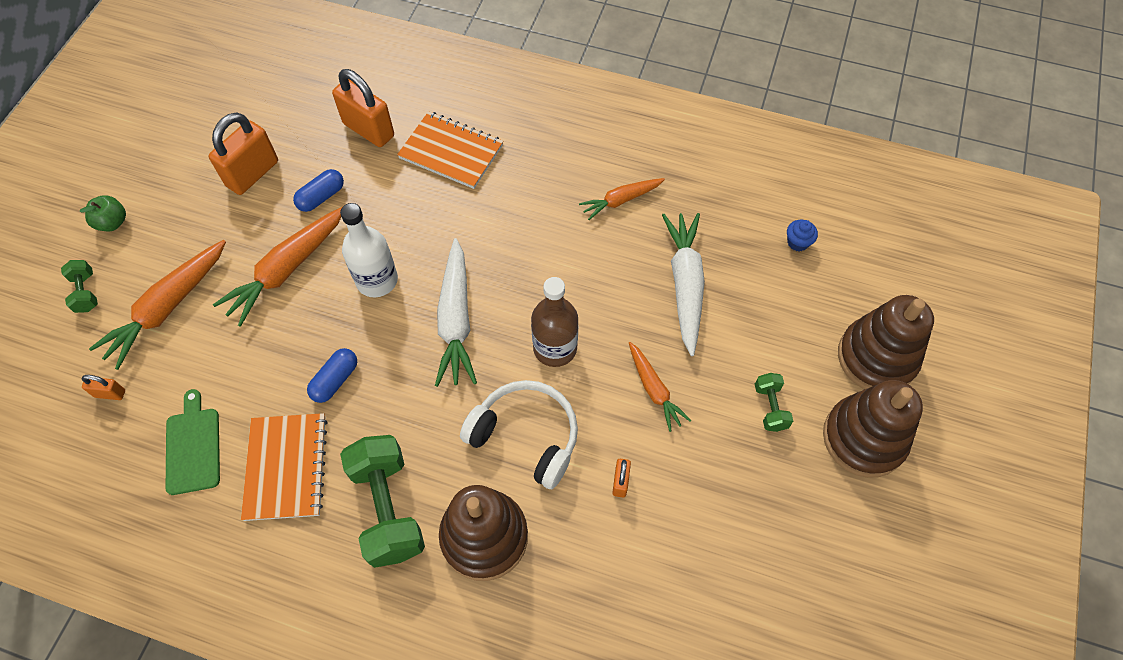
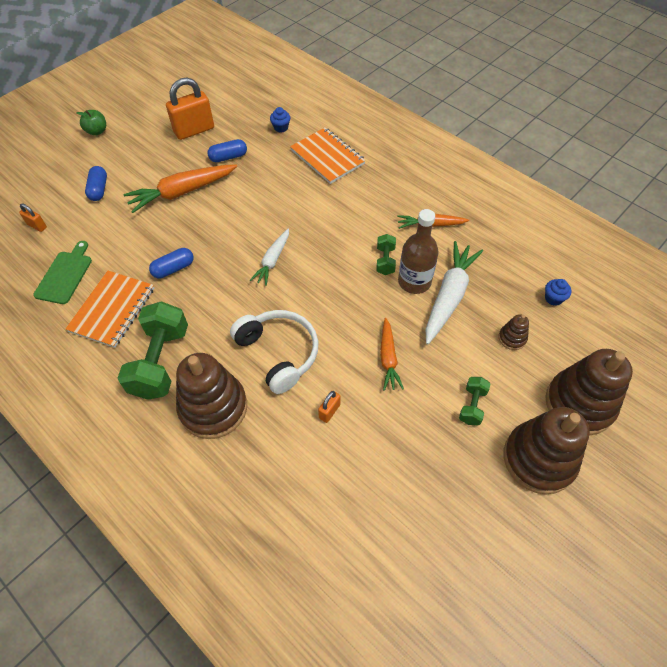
camera: 25 degrees right, 5 degrees down
(86, 292) = (58, 164): green dumbbell -> green dumbbell (385, 261)
(167, 308) = (99, 189): orange carrot -> blue capsule
(369, 130) = (281, 127): orange padlock -> blue cupcake
(377, 280) = (235, 218): white bottle -> none
(456, 320) = (272, 261): white carrot -> white carrot, size x0.60
(555, 348) = (331, 303): brown bottle -> brown bottle (414, 281)
(775, 309) = (512, 338): none -> brown stacking toy

